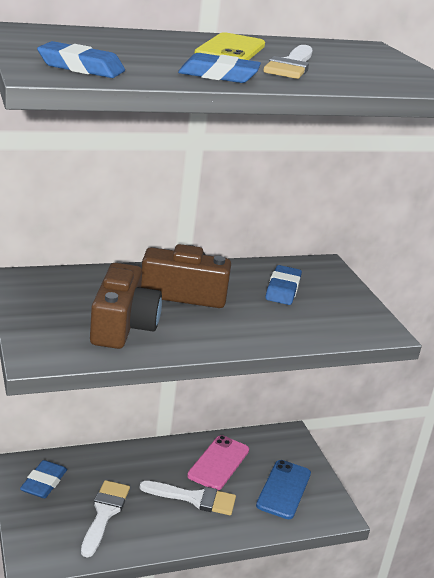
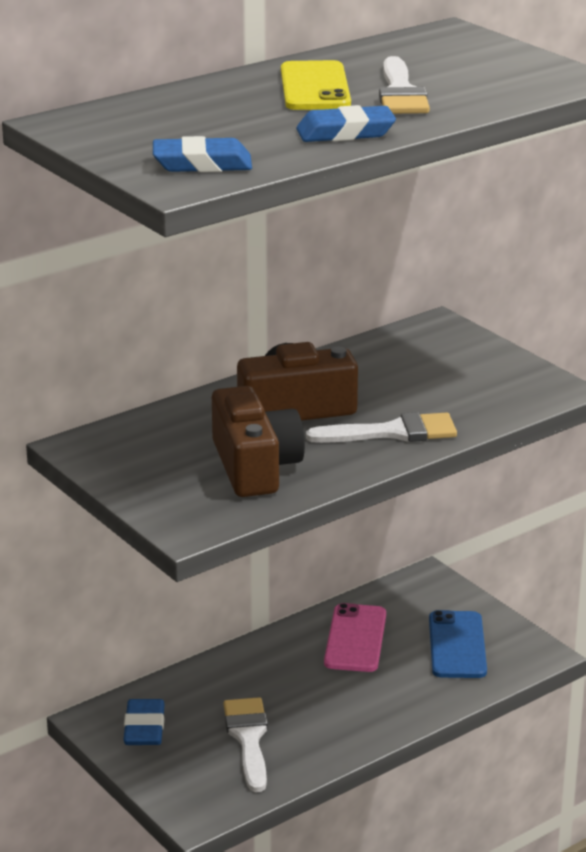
camera: 15 degrees left, 0 degrees up
(194, 498) = (351, 689): white brush -> white brush (393, 432)
(283, 289) = (409, 371): blue eraser -> none

